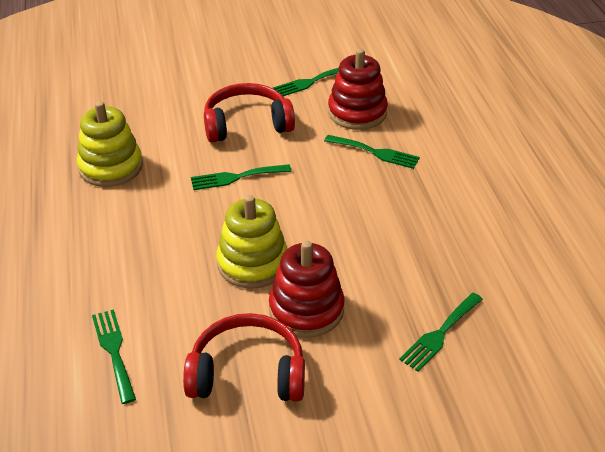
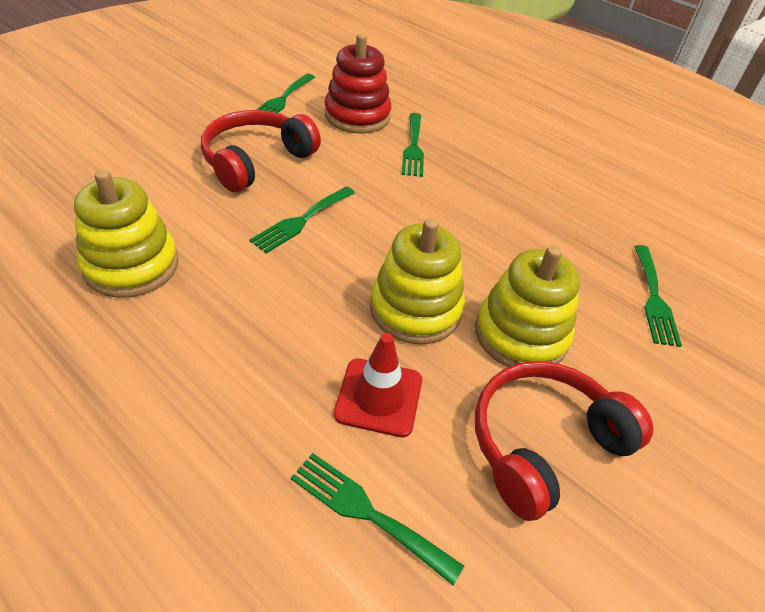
camera: 40 degrees left, 5 degrees up
(177, 301) = (379, 397): none -> red traffic cone
(306, 310) = (521, 335): red stacking toy -> yellow stacking toy
(375, 152) = (413, 147): green fork -> green fork turned 105 degrees clockwise

